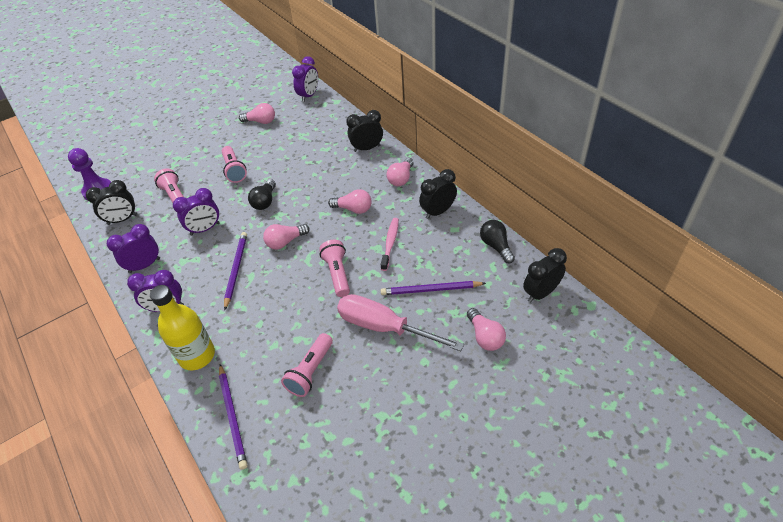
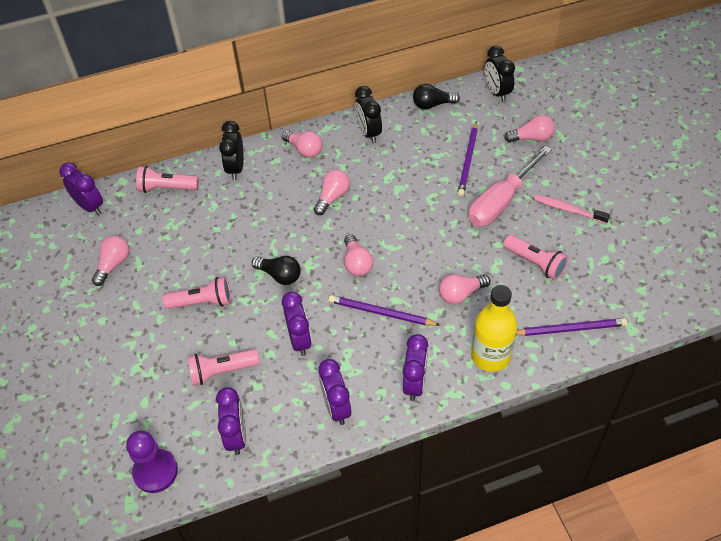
camera: 75 degrees left, 5 degrees up
(122, 219) = (236, 436): black clock -> purple clock
(263, 319) = (461, 294): none -> pink light bulb
(337, 274) = (422, 225): pink flashlight -> pink flashlight (167, 188)
(390, 243) = (396, 177): pink toothbrush -> pink toothbrush (568, 209)

